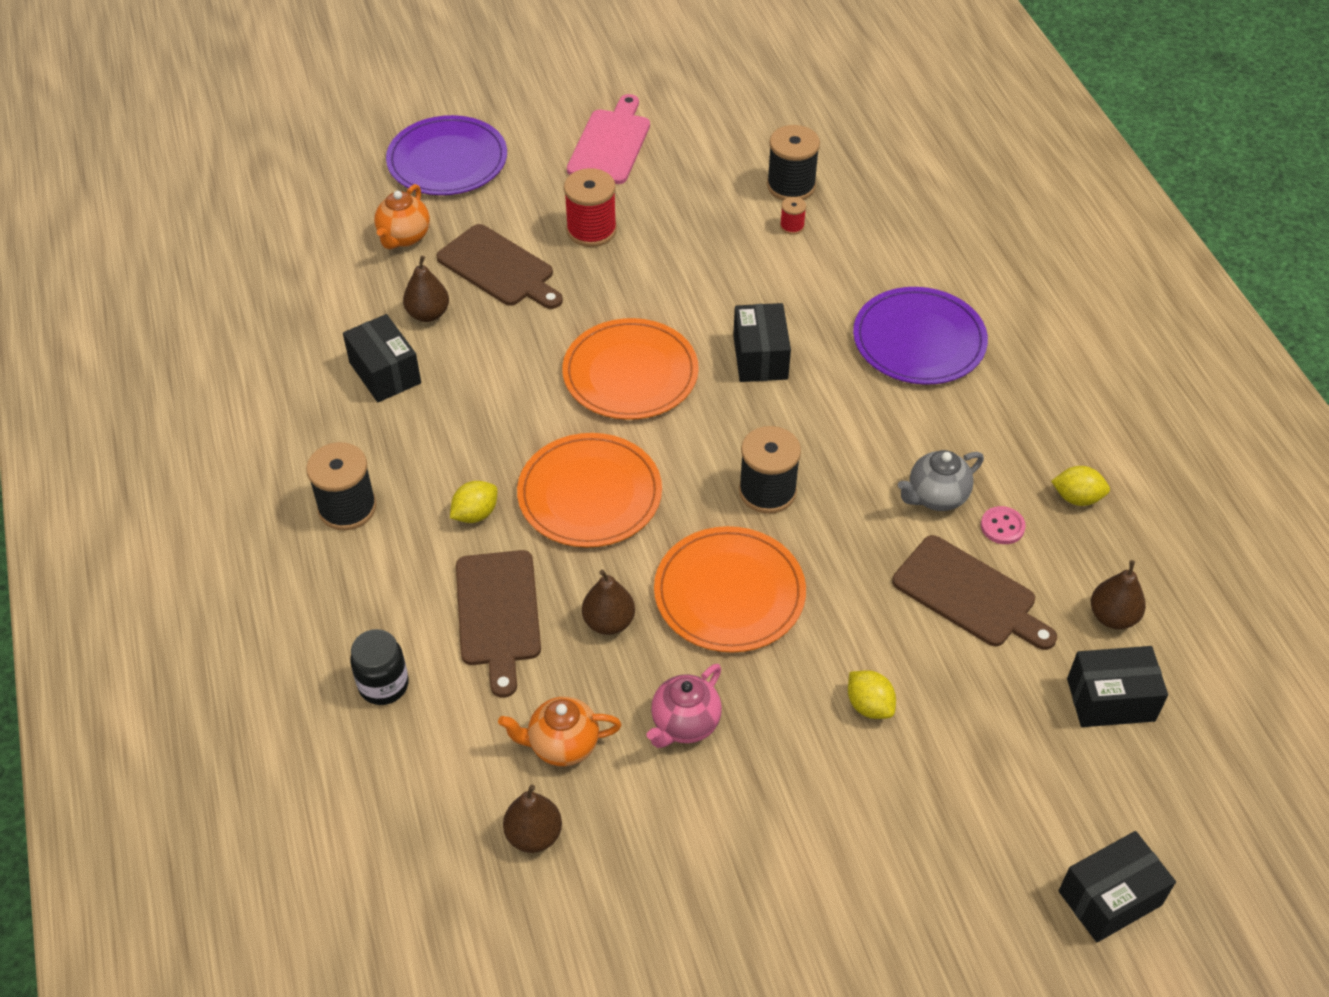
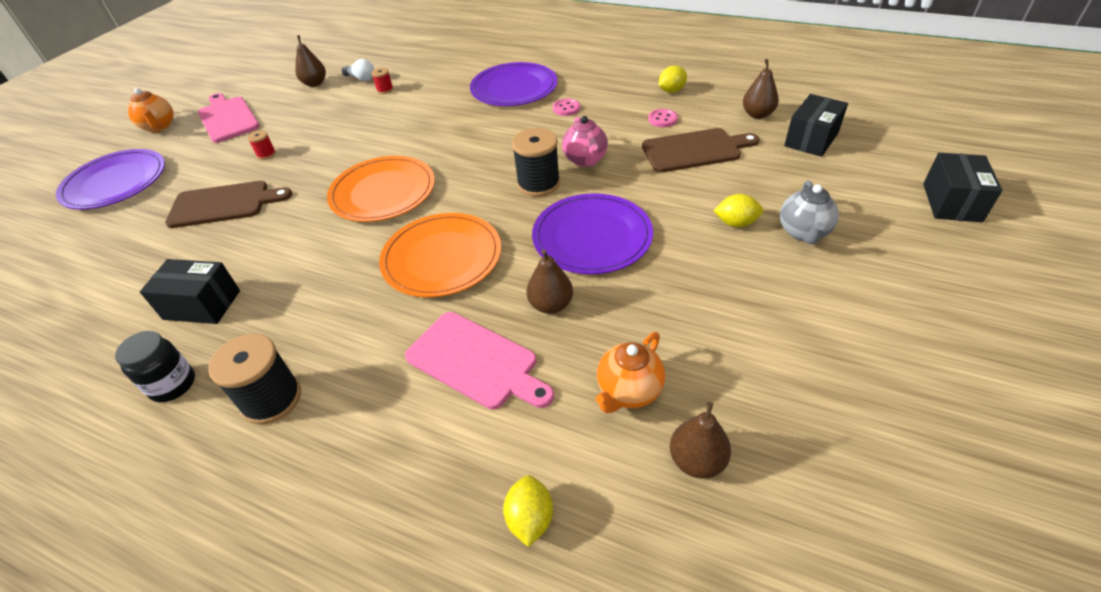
camera: 45 degrees left, 5 degrees down
(383, 685) = (456, 480): black jar -> black jar (173, 385)
(404, 237) = (126, 233): orange teapot -> orange teapot (159, 127)
(428, 314) = (198, 255): brown pear -> brown pear (315, 83)
(475, 514) = (380, 324): yellow lemon -> yellow lemon (530, 519)
(498, 613) = (476, 361): brown cutting board -> pink cutting board
(591, 230) = (266, 154): red spool -> red spool, size x0.49
(684, 724) = (673, 313): pink teapot -> pink teapot (585, 160)
(729, 593) = (592, 237): orange plate -> purple plate
(760, 357) = (447, 140): black box -> none
(791, 186) = (361, 78): black spool -> white light bulb
(929, 419) = (566, 108): none -> pink button
(936, 497) = (618, 130): grey teapot -> grey teapot (803, 232)

